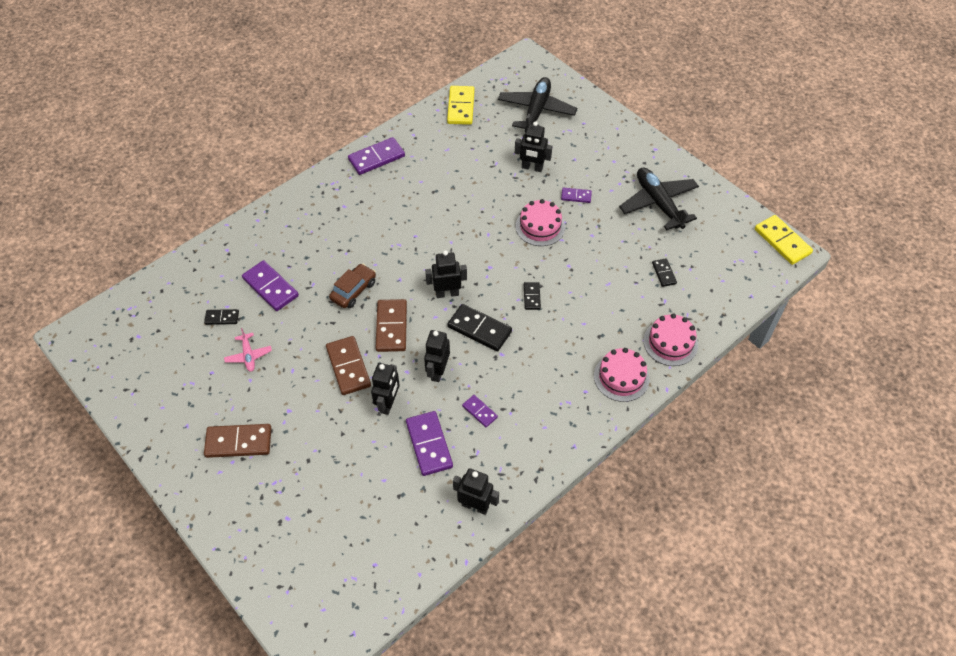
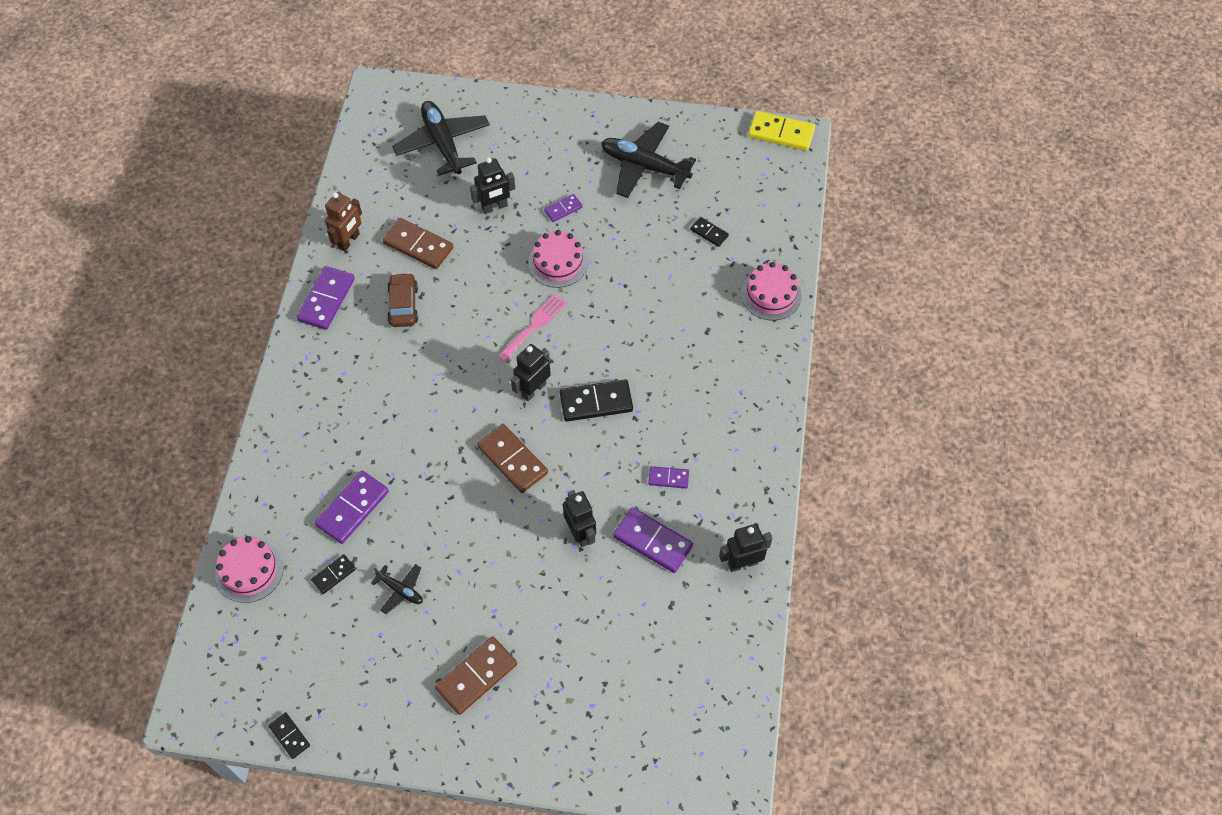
camera: 40 degrees left, 5 degrees up
(248, 355) = (400, 590): pink plane -> black plane
(270, 287) = (352, 508): purple domino -> purple domino turned 60 degrees counterclockwise
(348, 367) = (509, 527): brown domino -> brown domino (418, 245)
(353, 291) = (440, 451): brown car -> brown car (403, 305)
(423, 133) = (349, 241): none -> brown robot
(438, 371) = (596, 469): black robot -> none
(461, 107) = (361, 187): yellow domino -> none
(487, 255) = (534, 325): none -> pink fork
(532, 297) = (614, 337): black domino -> black domino (289, 736)
(621, 377) = (758, 356): pink cake -> pink cake (249, 570)

